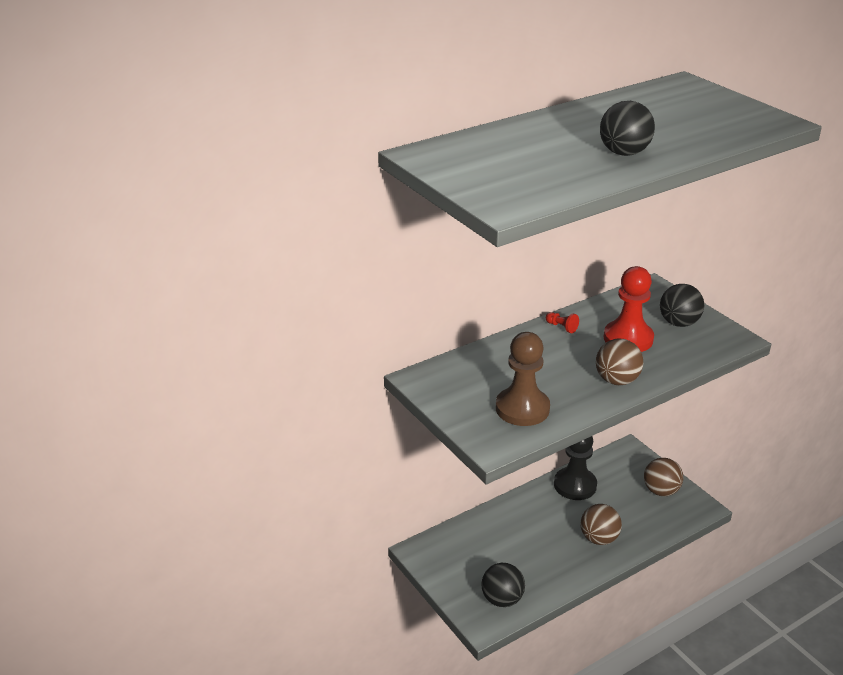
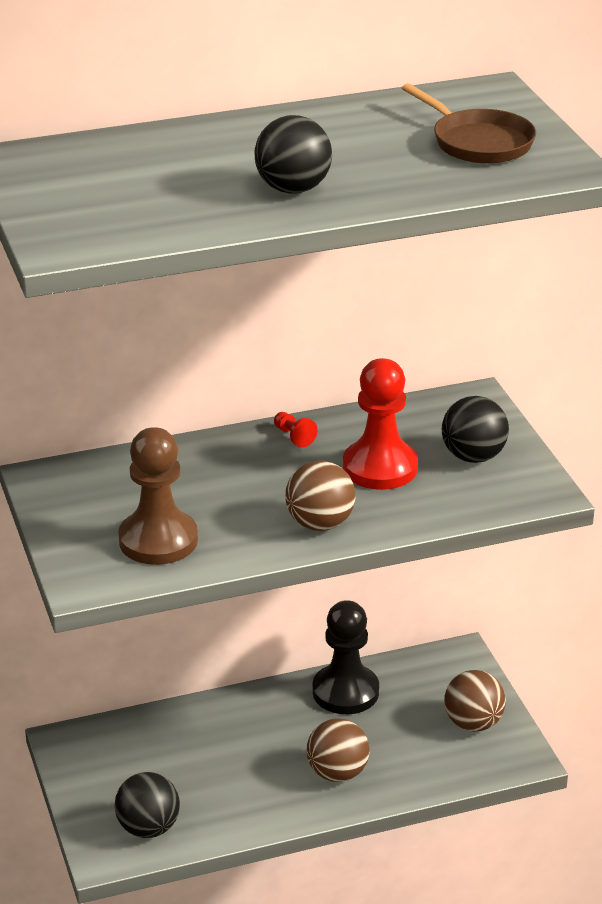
camera: 15 degrees right, 0 degrees up
(709, 112) = (478, 142): none -> brown pan

